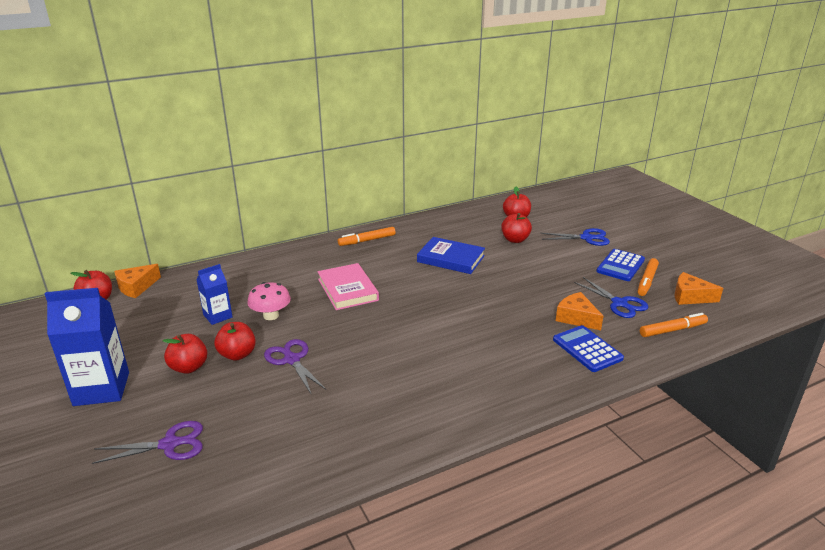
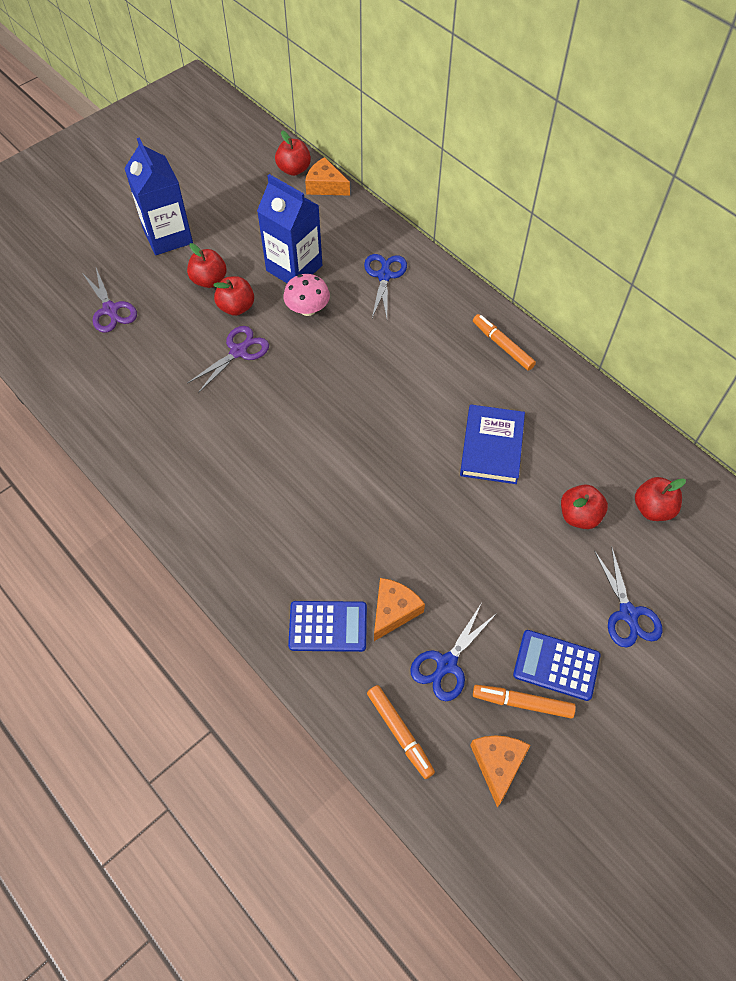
camera: 75 degrees right, 30 degrees up
(218, 316) = (294, 268): blue carton -> blue carton, size x1.77
(265, 275) = (384, 276): none -> blue scissors
(347, 289) = (379, 359): pink book -> none
(587, 349) = (328, 626): blue calculator -> blue calculator turned 45 degrees clockwise

